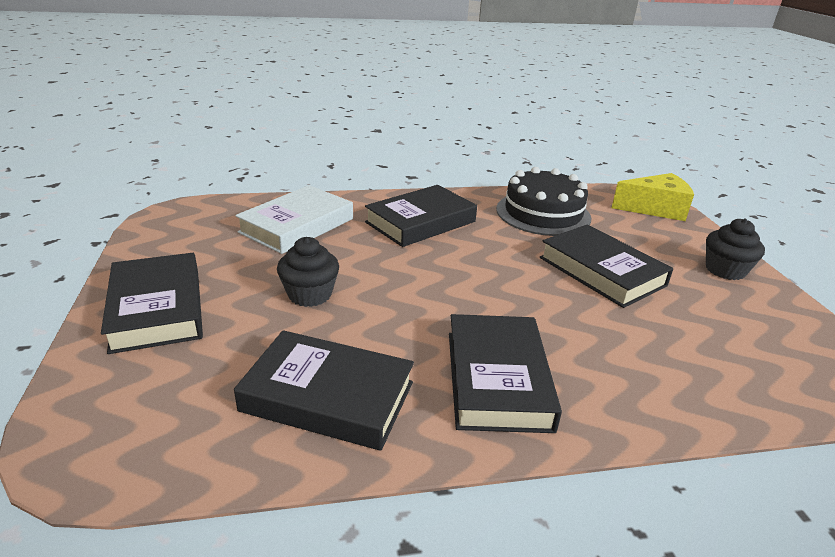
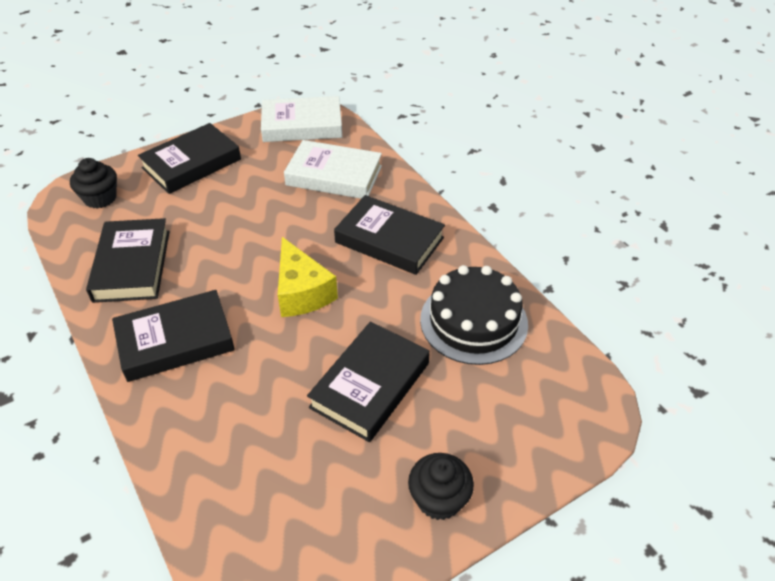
camera: 70 degrees right, 15 degrees up
(185, 223) = (302, 125): none -> white book
(310, 294) = (238, 218): black cupcake -> black cupcake (100, 198)
(655, 209) = (568, 424): yellow cheese -> yellow cheese (301, 292)

